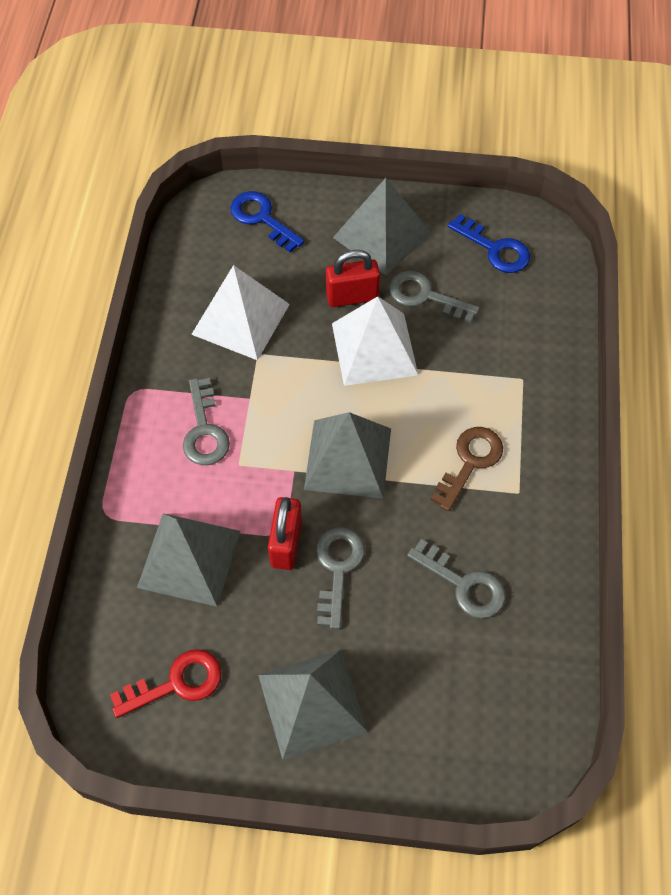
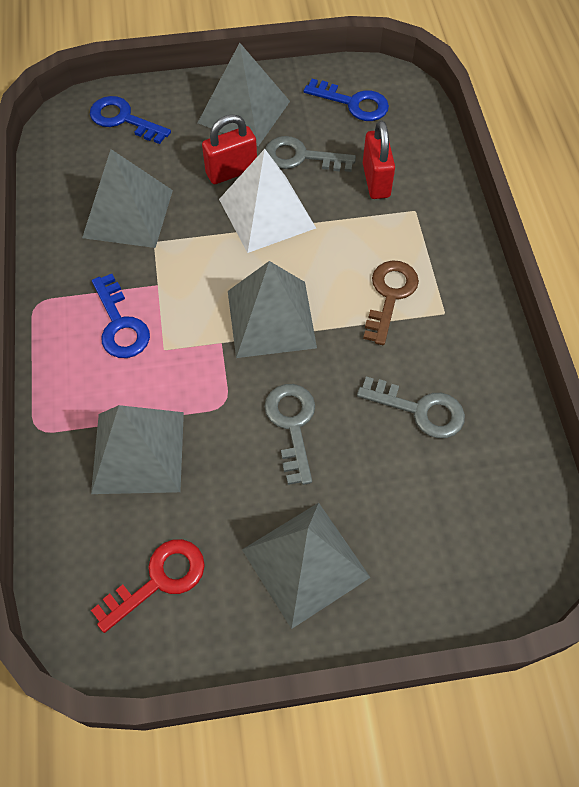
camera: 15 degrees left, 0 degrees up
(205, 430) = (120, 324): grey key -> blue key
(240, 319) = (128, 213): white pyramid -> grey pyramid
(286, 543) = (233, 413): red padlock -> red padlock (376, 180)

